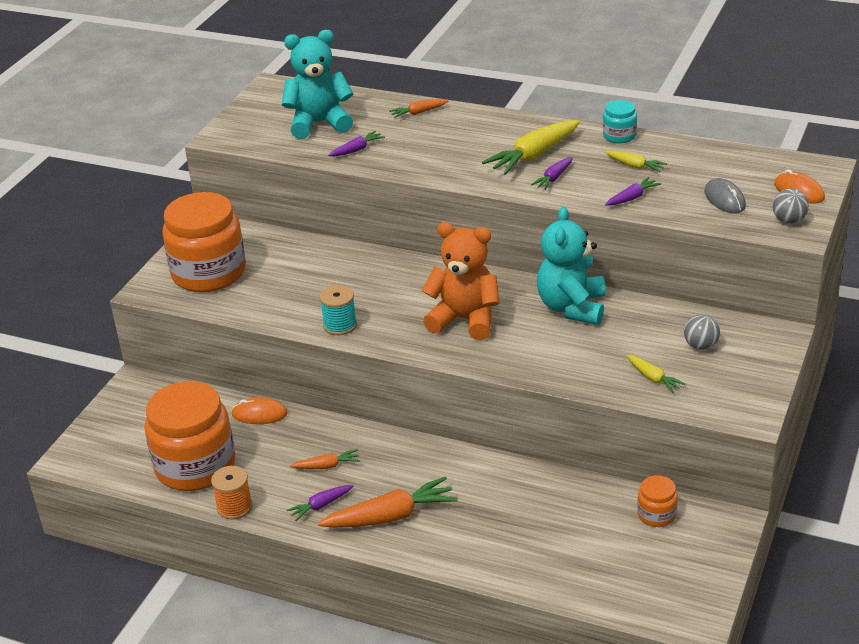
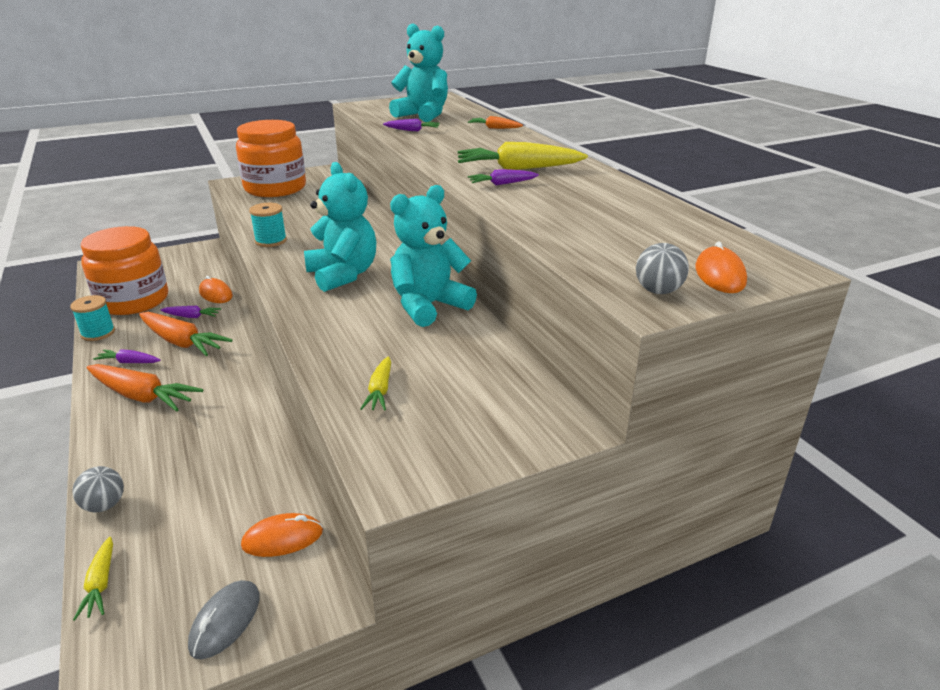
camera: 40 degrees right, 5 degrees down
(234, 507) = (98, 333): orange spool -> turquoise spool
(327, 466) = (181, 342): orange carrot -> orange carrot, size x1.92
(465, 320) = (343, 275): orange teddy bear -> turquoise teddy bear
(619, 136) = (615, 181): turquoise jar -> none
(632, 198) = (536, 216): purple carrot -> purple carrot (191, 316)
(635, 166) = (586, 200): yellow carrot -> yellow carrot (100, 584)
(656, 515) = (282, 538): orange jar -> orange mouse
(700, 346) = (472, 391): grey ball -> grey ball (104, 505)
(724, 199) = (622, 249): grey mouse -> grey mouse (225, 621)

